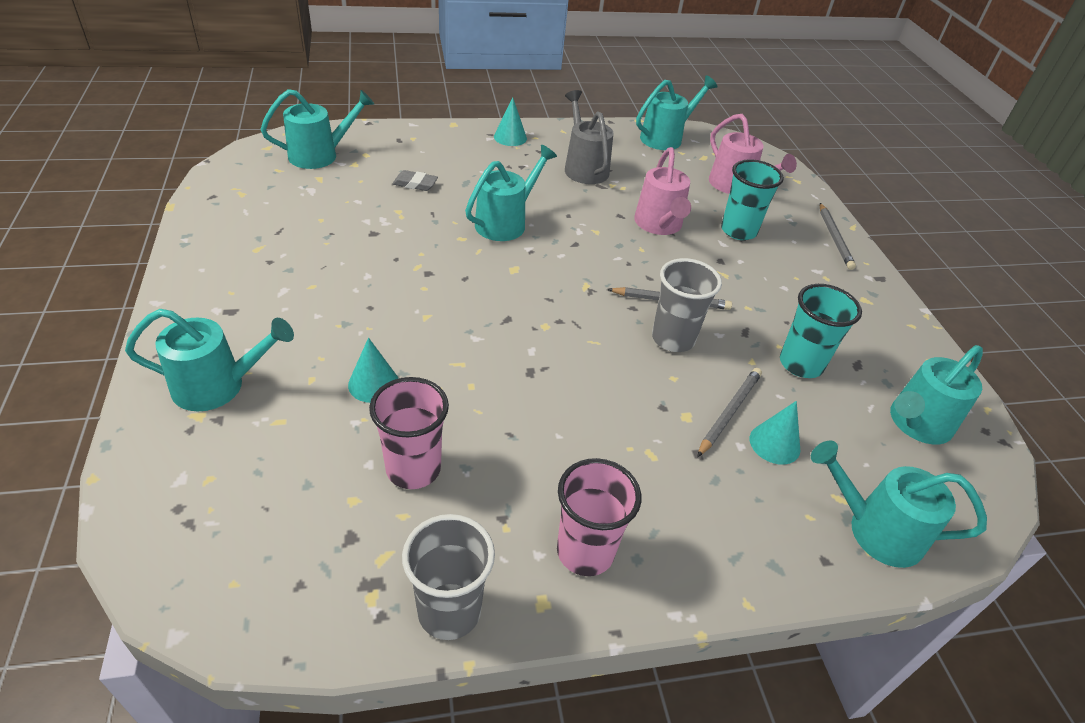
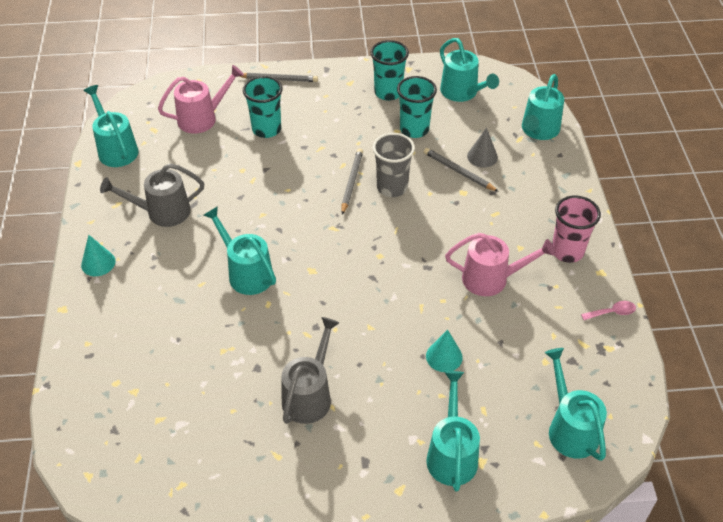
camera: 80 degrees left, 5 degrees up
(320, 155) = (112, 423): turquoise watering can -> turquoise watering can (570, 428)
(331, 269) = (310, 395): none -> grey watering can
(413, 469) = (518, 331): pink cup -> none
(415, 184) = (177, 339): grey eraser -> none
(449, 611) = (612, 312): grey cup -> pink spoon
(659, 225) = (256, 174): pink watering can -> pink watering can (492, 279)
(774, 443) = (482, 156): turquoise cone -> grey cone
(866, 337) = (388, 92): none -> turquoise cup

